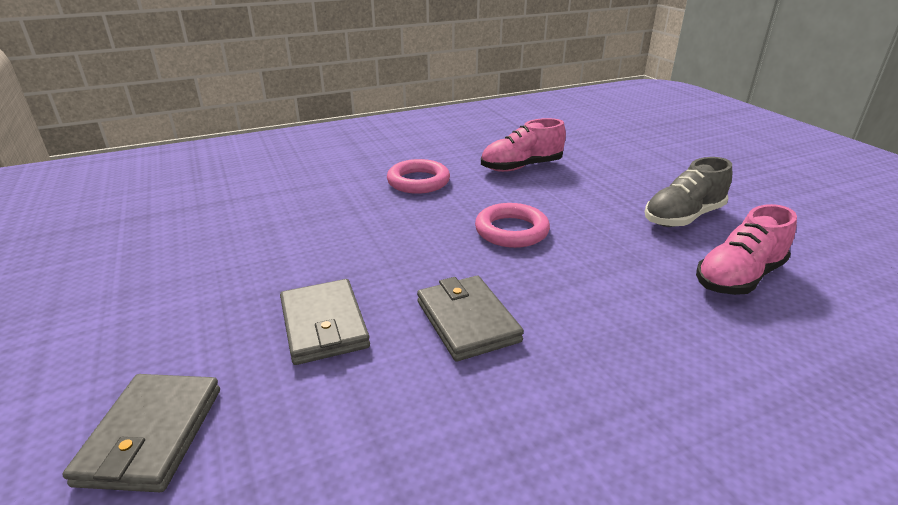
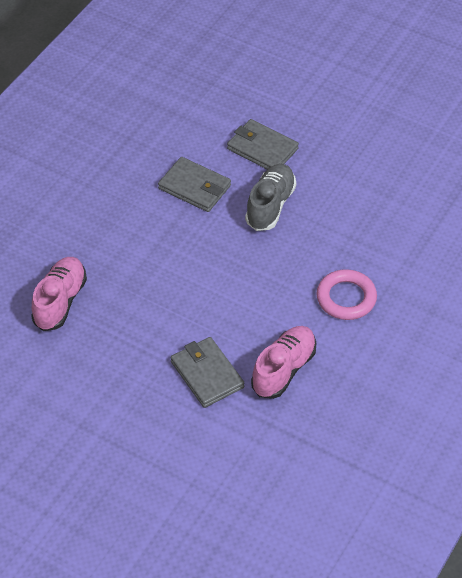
camera: 145 degrees right, 20 degrees up
(152, 435) = (268, 77): grey wallet -> grey wallet (207, 374)
(511, 231) = (226, 274): pink ring -> none
(683, 217) = (115, 358): grey shoe -> grey shoe (270, 206)

